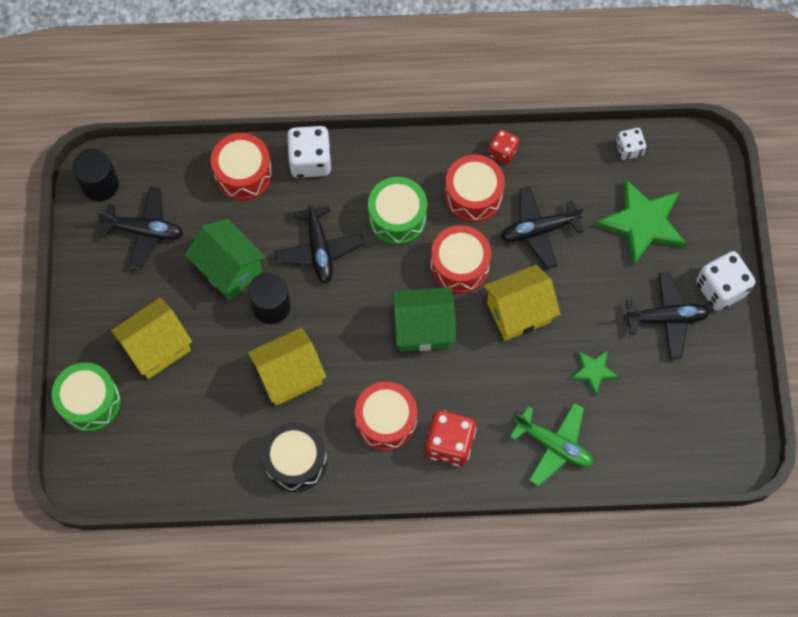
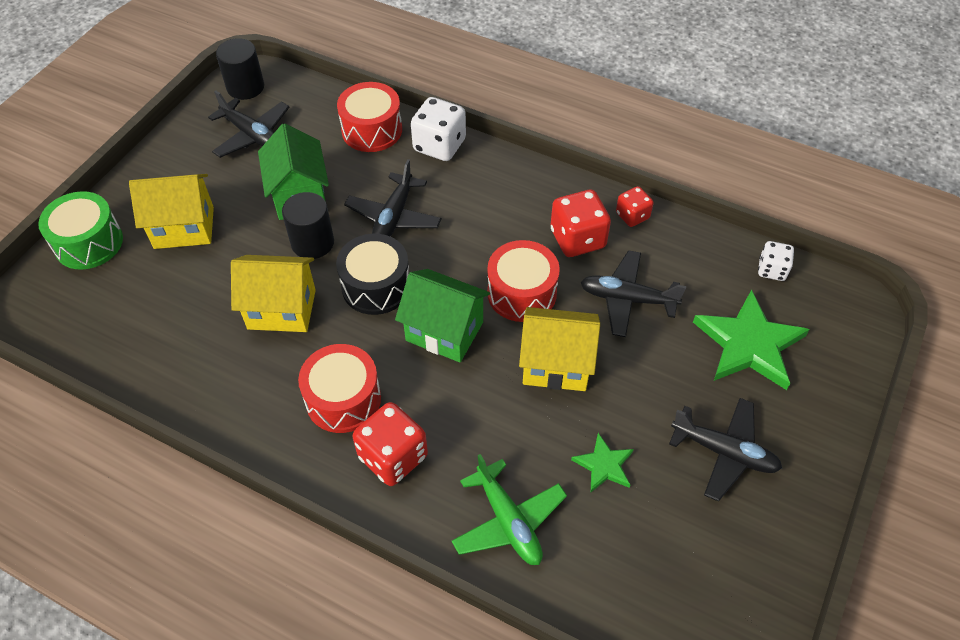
camera: 30 degrees right, 15 degrees down
(295, 461) = (225, 390): black drum -> black drum (376, 286)
(397, 217) = (488, 224): green drum -> none
(473, 195) = (577, 239): red drum -> red dice
(720, 288) = (809, 452): white dice -> none

